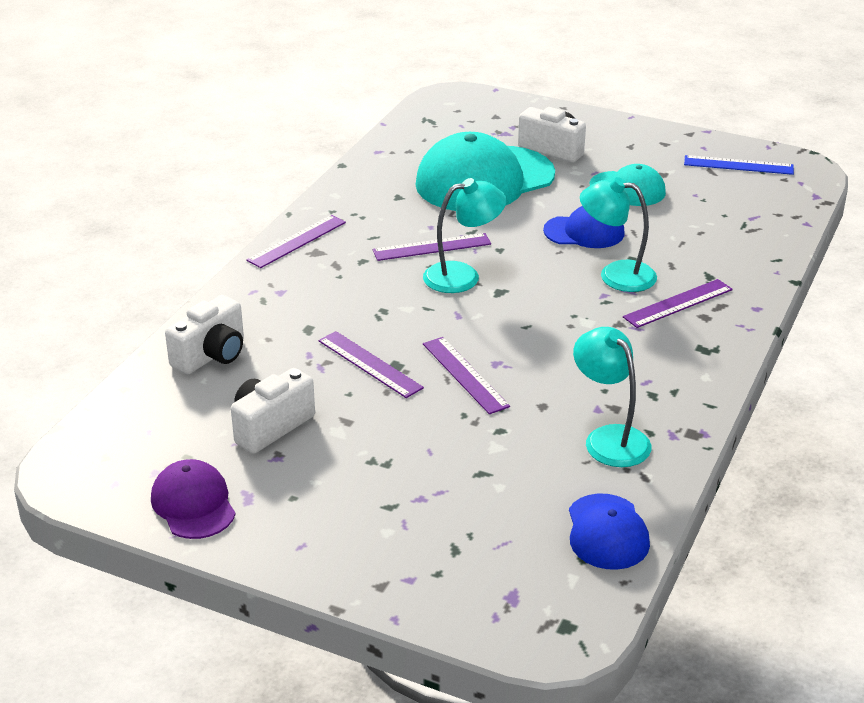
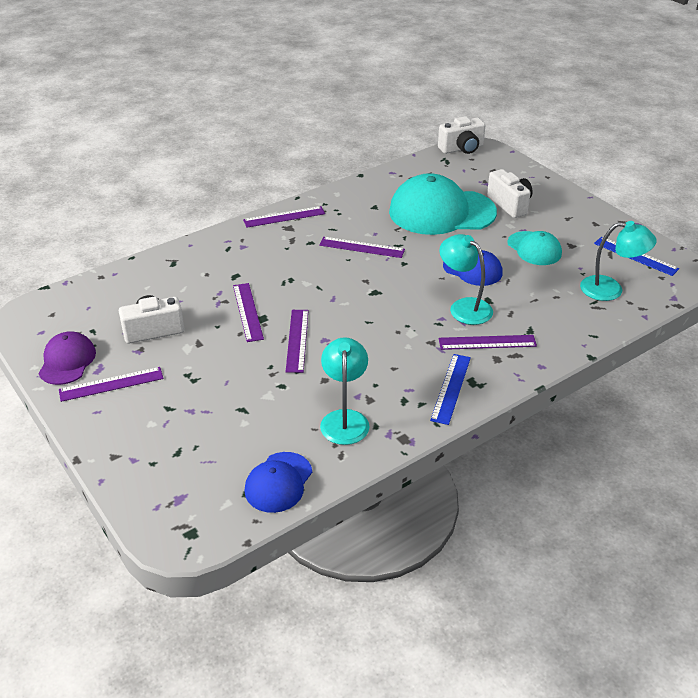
camera: 30 degrees right, 5 degrees up
(211, 355) = (166, 273): white camera -> white camera (462, 148)
(285, 508) = (111, 384): none -> purple ruler
(463, 276) = (362, 273): turquoise lamp -> turquoise lamp (610, 289)
(689, 364) = (451, 388): none -> blue ruler

